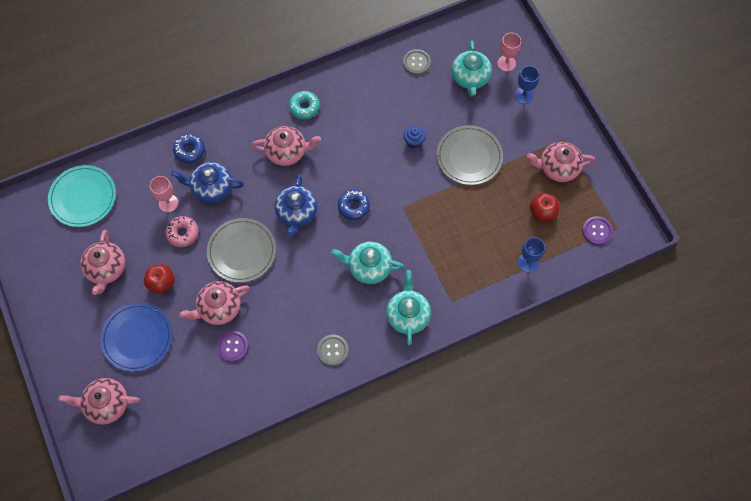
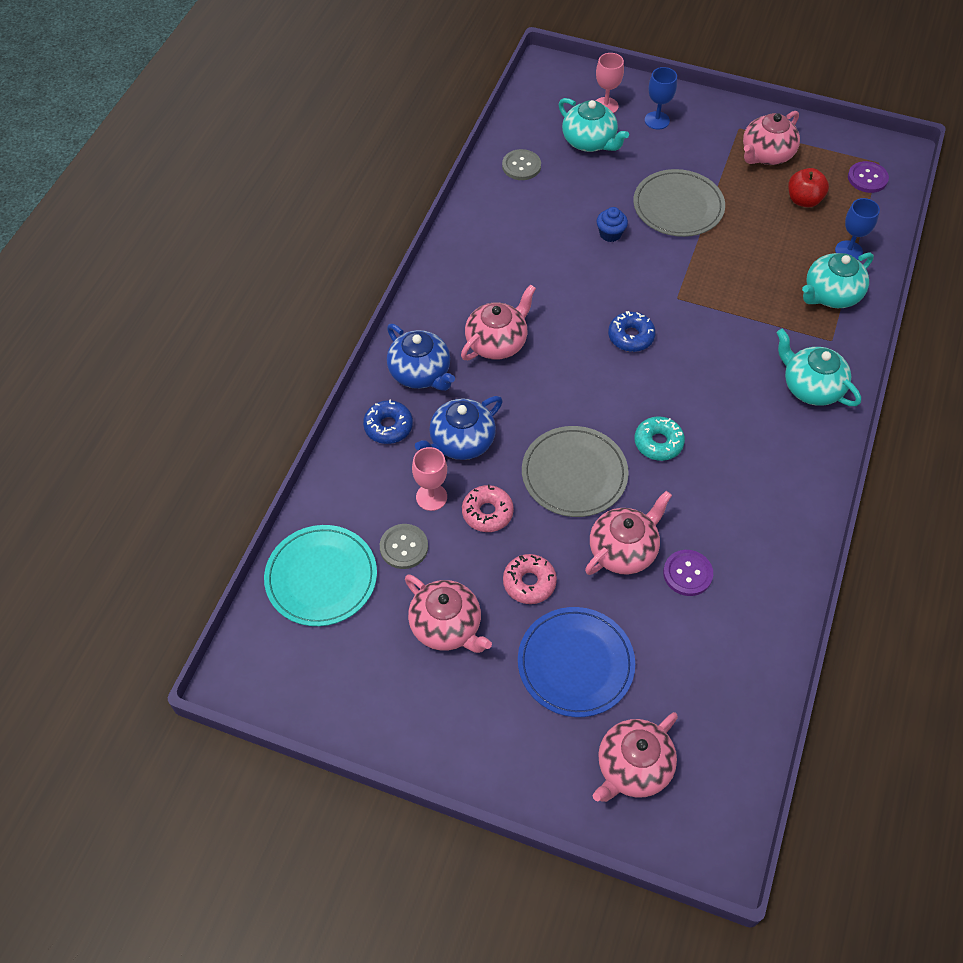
camera: 45 degrees left, 10 degrees down
(161, 283) = (529, 582): red apple -> pink donut
(219, 308) = (623, 550): pink teapot -> pink teapot turned 150 degrees counterclockwise
(297, 213) = (582, 390): blue teapot -> blue teapot (420, 373)
(304, 107) = (461, 288): turquoise donut -> turquoise donut (658, 443)
(332, 350) = (788, 483): grey button -> grey button (404, 547)
(368, 267) = (718, 377): turquoise teapot -> turquoise teapot (831, 295)

